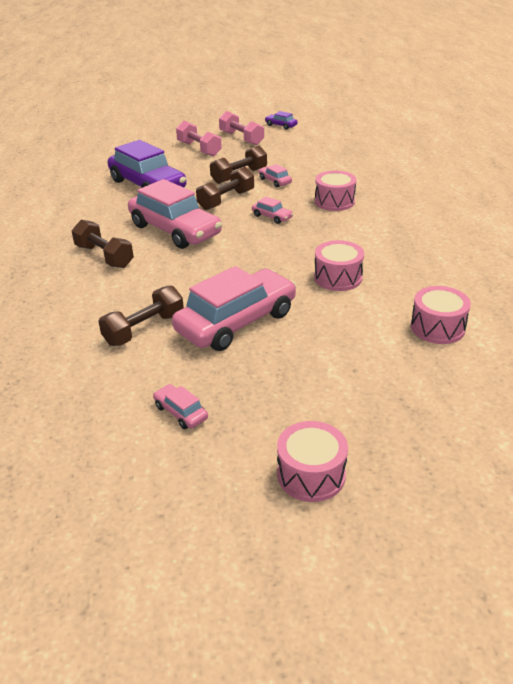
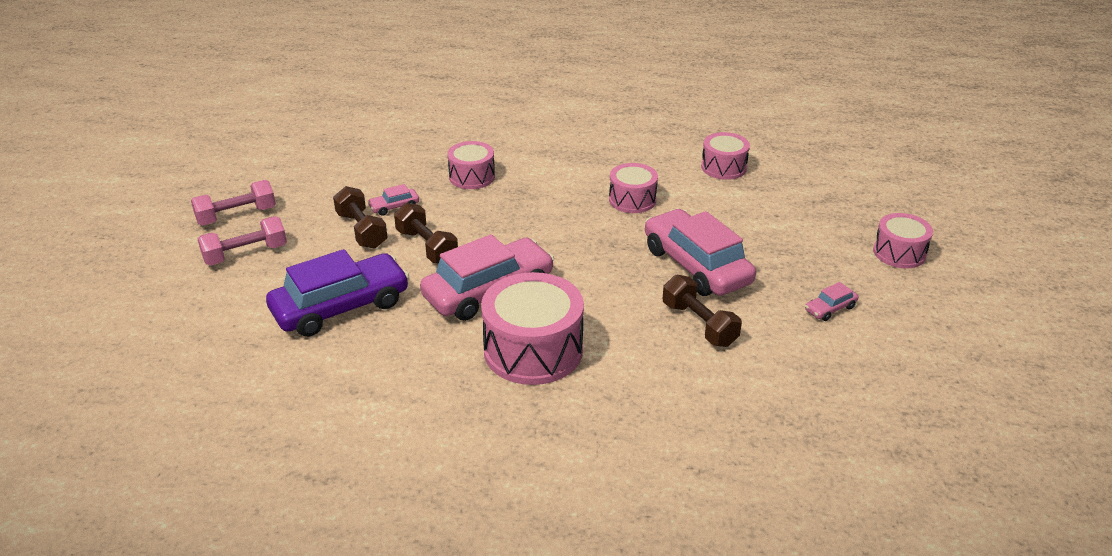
camera: 80 degrees left, 0 degrees up
(104, 256) = (533, 350): brown dumbbell -> pink drum
(272, 217) = (488, 220): pink car -> none
(281, 125) = (217, 180): purple car -> none

